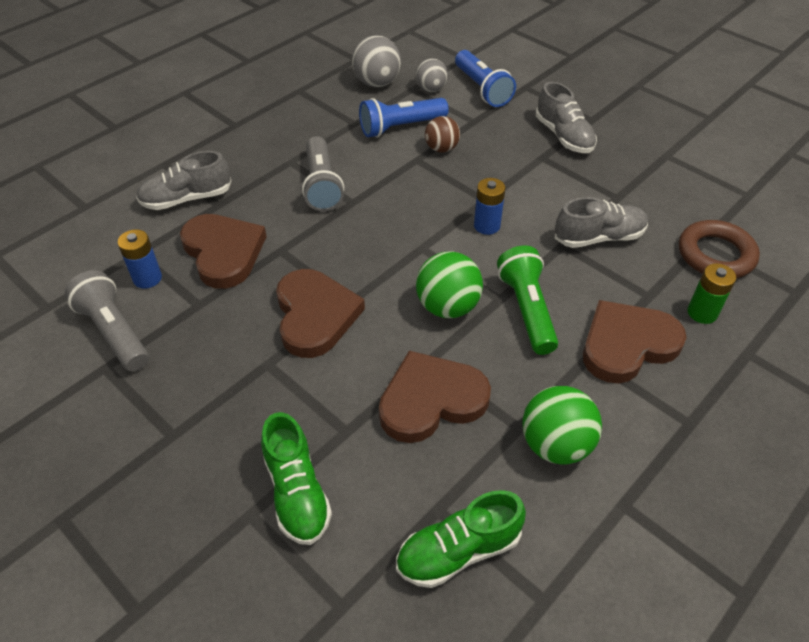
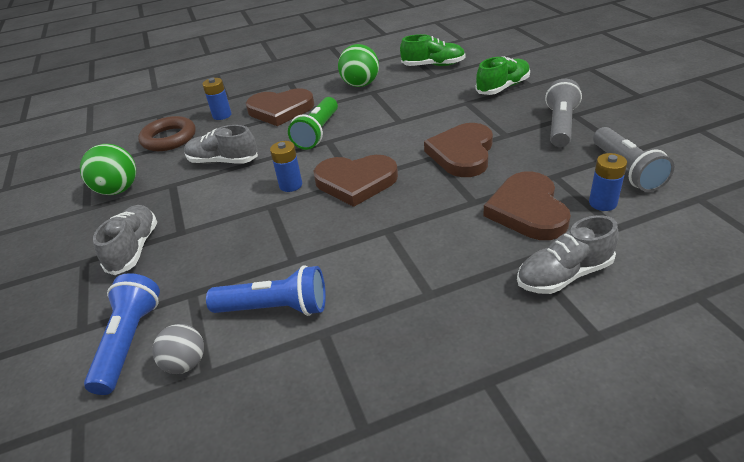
camera: 150 degrees left, 10 degrees down
(187, 199) = (564, 275): grey shoe -> grey shoe turned 150 degrees clockwise
(297, 492) = (503, 87): green shoe -> green shoe turned 45 degrees clockwise
(322, 185) = (407, 254): grey flashlight -> grey flashlight (560, 125)
(377, 83) = (242, 404): grey ball -> none
(431, 400) = (411, 106): brown heart -> brown heart (356, 182)
(441, 148) = (258, 266): brown ball -> none
(447, 306) = (366, 142): green ball -> green ball (118, 190)
(702, 313) = (222, 115): green battery -> blue battery

